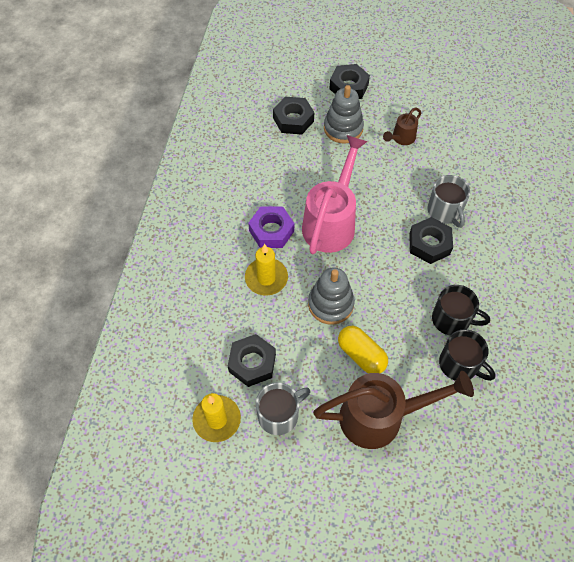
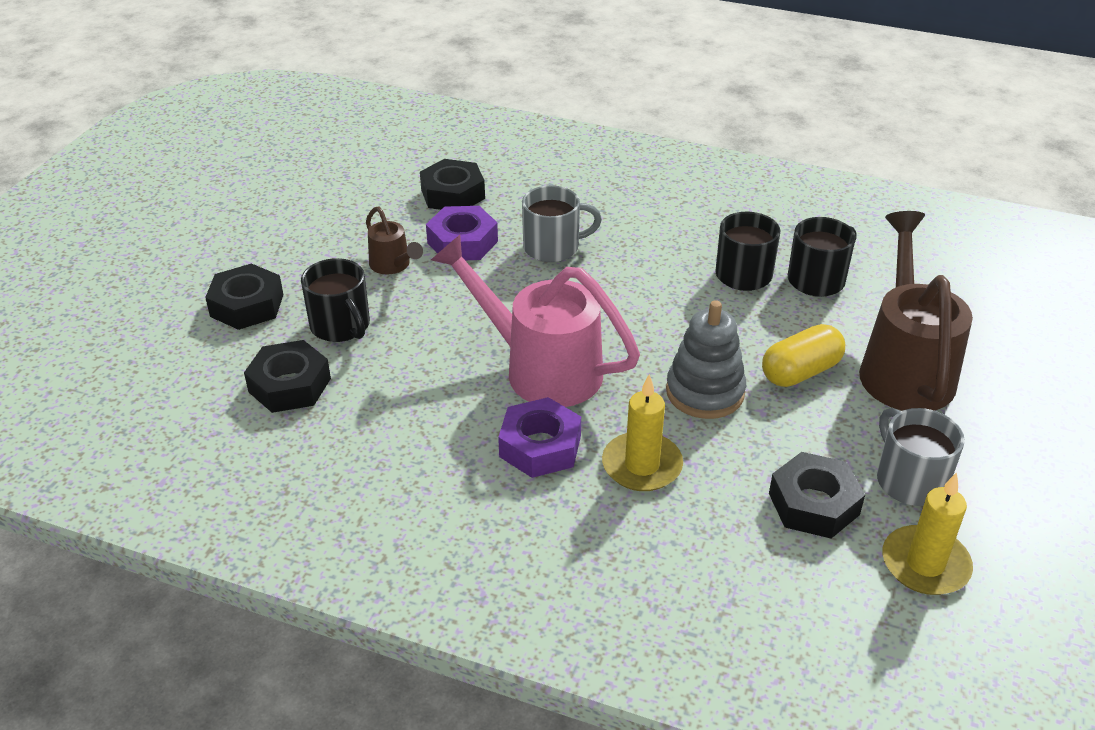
camera: 80 degrees left, 20 degrees down
(343, 128) = (341, 326): grey stacking toy -> black mug
(429, 244) = (609, 272): black nut -> black nut (453, 194)
(434, 165) = (462, 242): none -> purple nut

